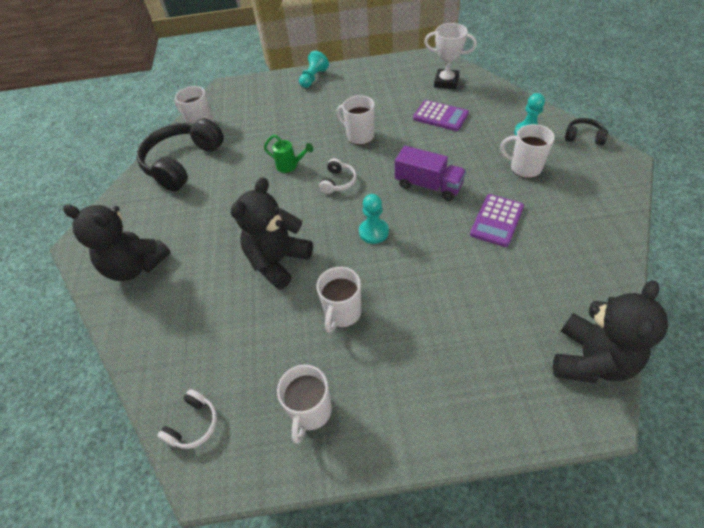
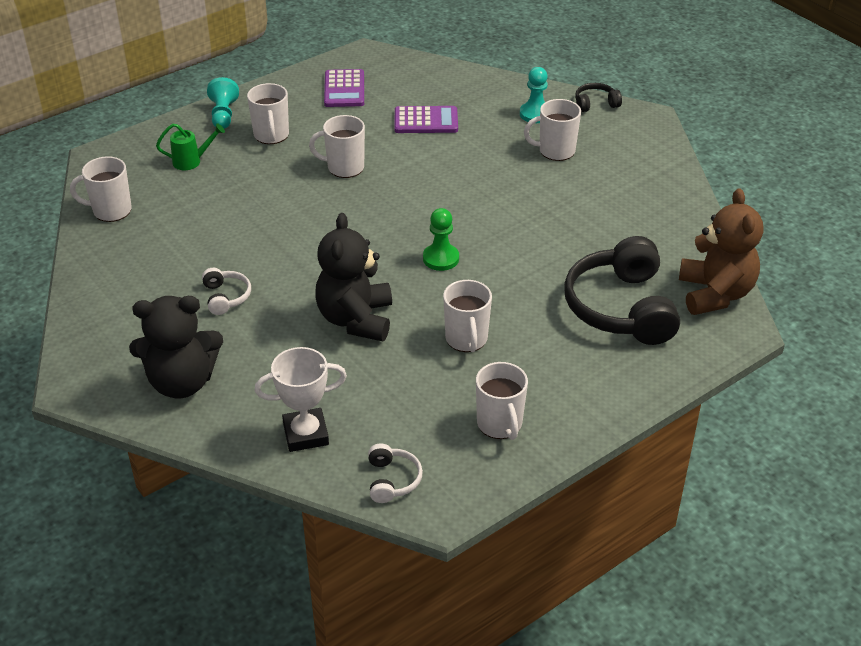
camera: 35 degrees left, 10 degrees down
(183, 163) = (131, 261): black headphones -> black headphones (621, 308)
(290, 166) = (284, 223): green watering can -> green watering can (192, 161)
(331, 100) = (271, 135): none -> white mug
(338, 182) = (359, 223): white headphones -> white headphones (226, 297)
(373, 232) = (441, 258): turquoise pawn -> green pawn
(428, 185) = (466, 196): purple truck -> none
(446, 82) = (404, 80): white trophy -> white trophy (306, 434)
(497, 220) = (561, 209): purple calculator -> purple calculator (344, 89)
(590, 360) = (715, 294): black teddy bear -> brown teddy bear

